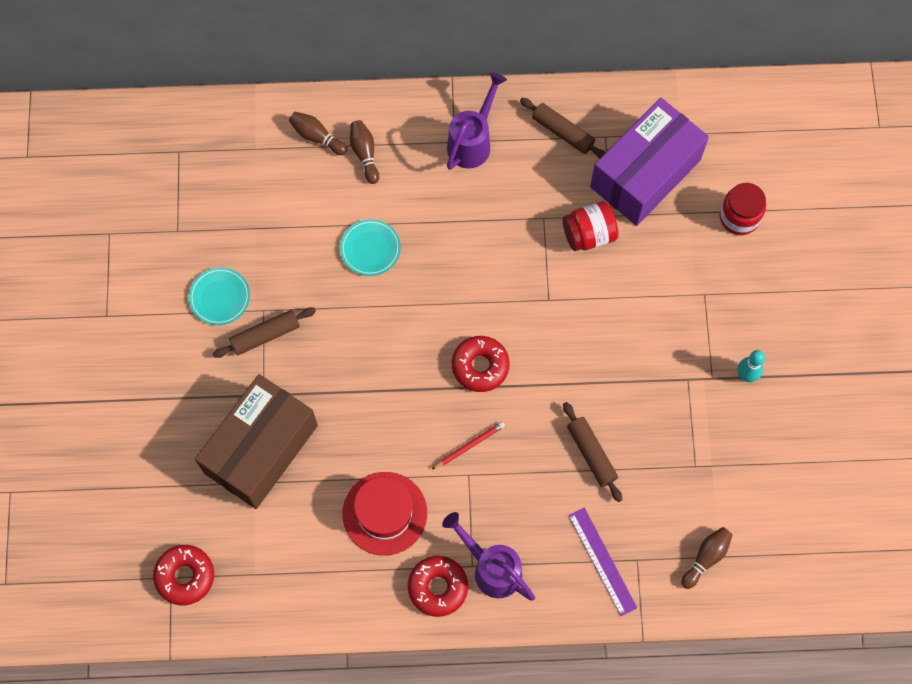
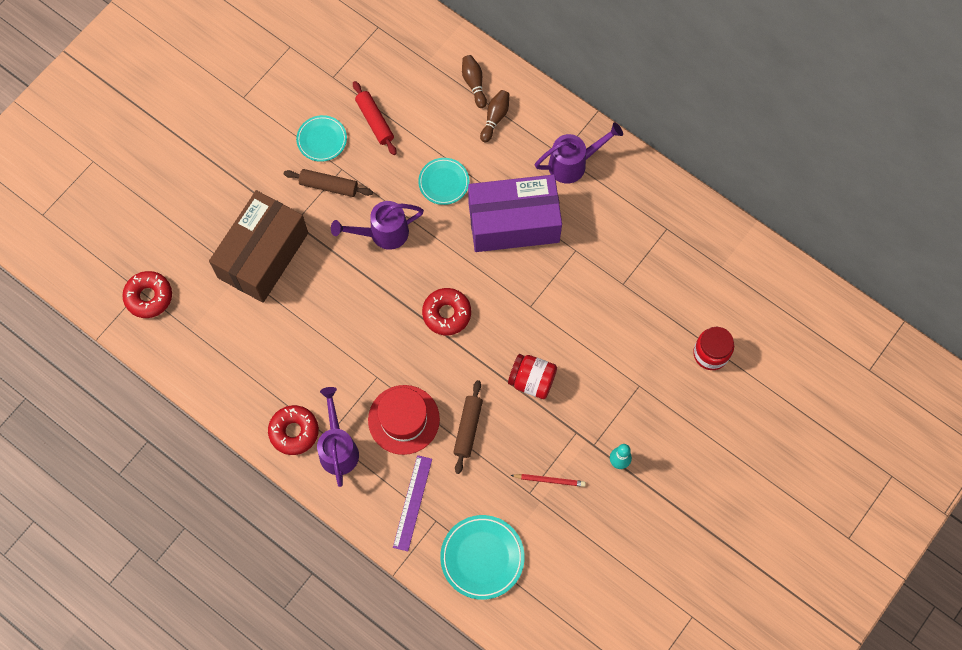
camera: 40 degrees right, 0 degrees up
(255, 242) = (375, 121): none -> red rolling pin
(261, 449) = (263, 255): brown box -> brown box turned 45 degrees counterclockwise
(356, 339) = (383, 233): none -> purple watering can
(384, 513) = (303, 358): red hat -> red hat (403, 419)
(469, 445) = (394, 359): red pencil -> red pencil (549, 480)
(562, 132) = (640, 203): brown rolling pin -> none
(589, 234) = (596, 285): red jar -> red jar (532, 381)
(645, 173) = (672, 274): purple box -> purple box (513, 222)
(706, 558) = (482, 557): brown bowling pin -> turquoise plate

